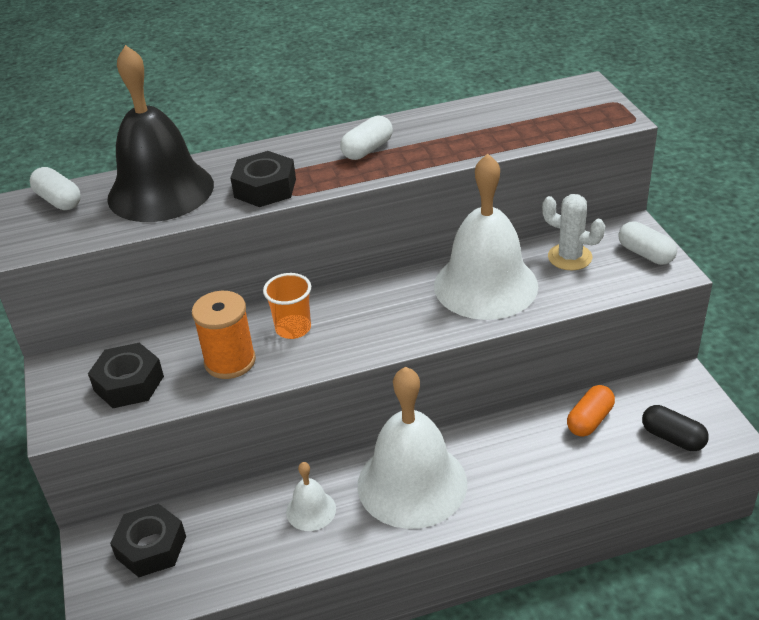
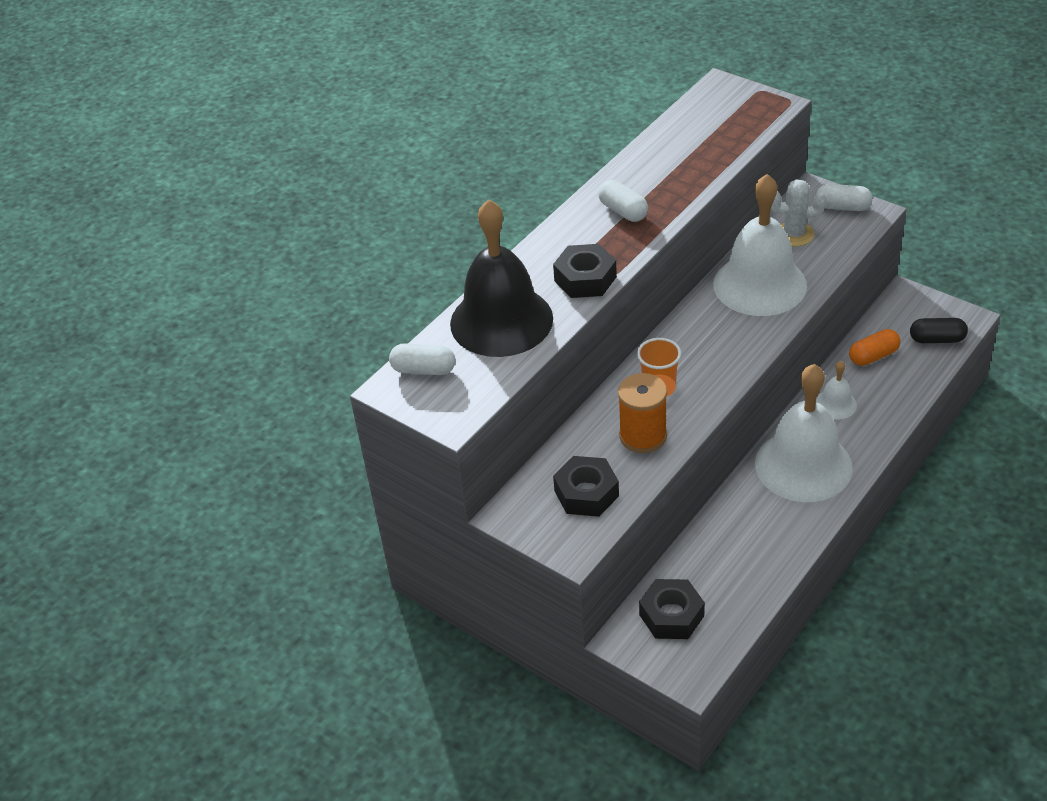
camera: 35 degrees left, 5 degrees up
(311, 510) = (755, 523): white bell -> white bell (835, 404)
(367, 150) = (623, 211): white capsule -> white capsule turned 45 degrees counterclockwise
(589, 420) = (873, 356): orange capsule -> orange capsule turned 60 degrees clockwise

